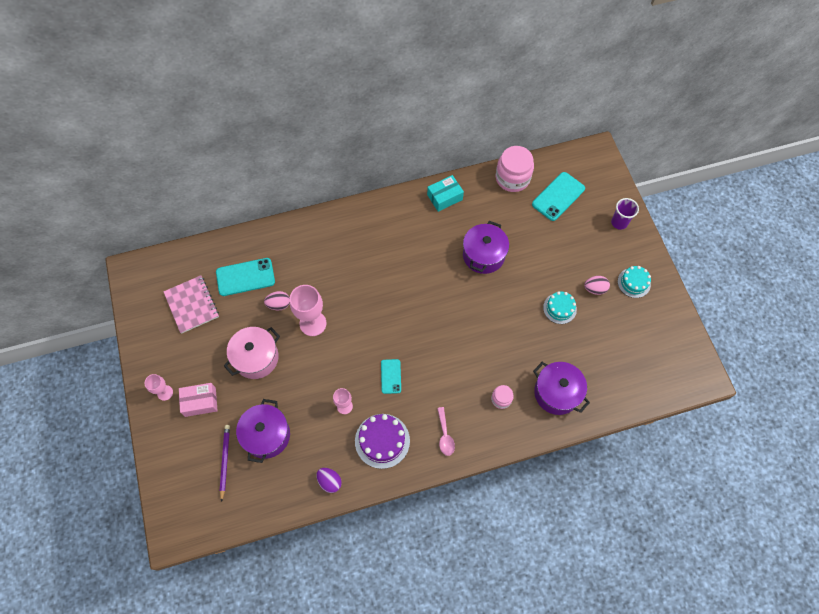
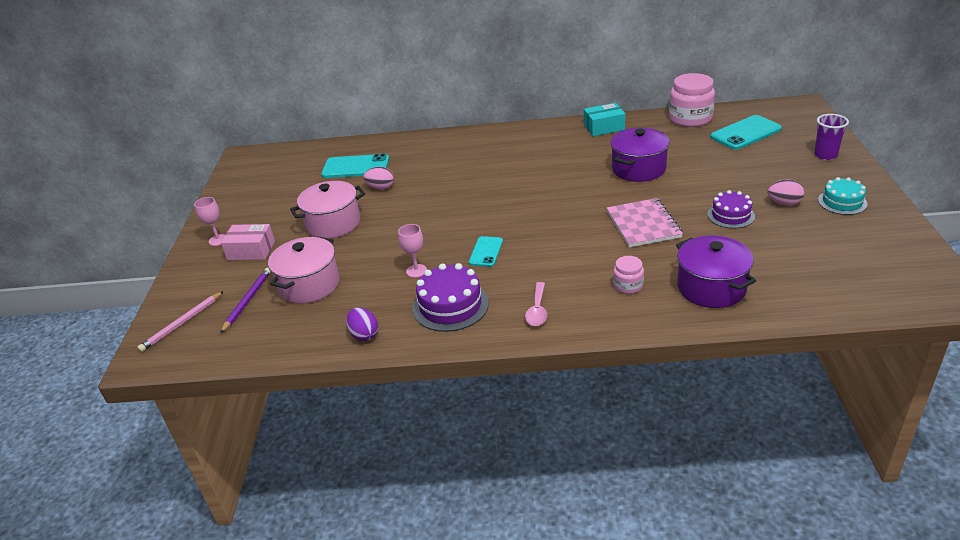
camera: 20 degrees right, 30 degrees down
(184, 494) = (182, 323): none -> pink pencil
(192, 305) = (288, 181): pink notebook -> pink notebook (643, 224)
(267, 435) = (309, 285): purple pot -> pink pot
(313, 323) = (411, 204): pink goblet -> none
(559, 308) = (731, 215): turquoise cake -> purple cake

